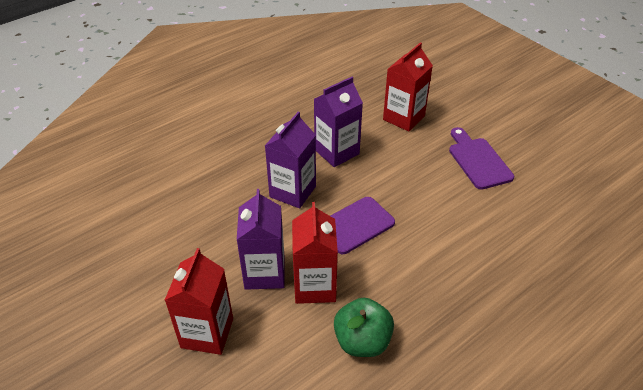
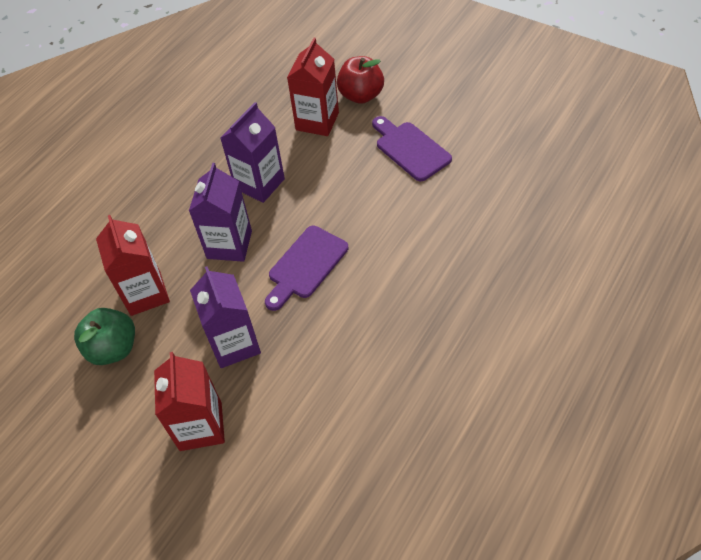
camera: 15 degrees left, 10 degrees up
(315, 286) = (291, 341): red carton -> red carton (145, 293)
(362, 341) = (358, 381): green apple -> green apple (113, 348)
(448, 108) = (361, 95): none -> red apple

